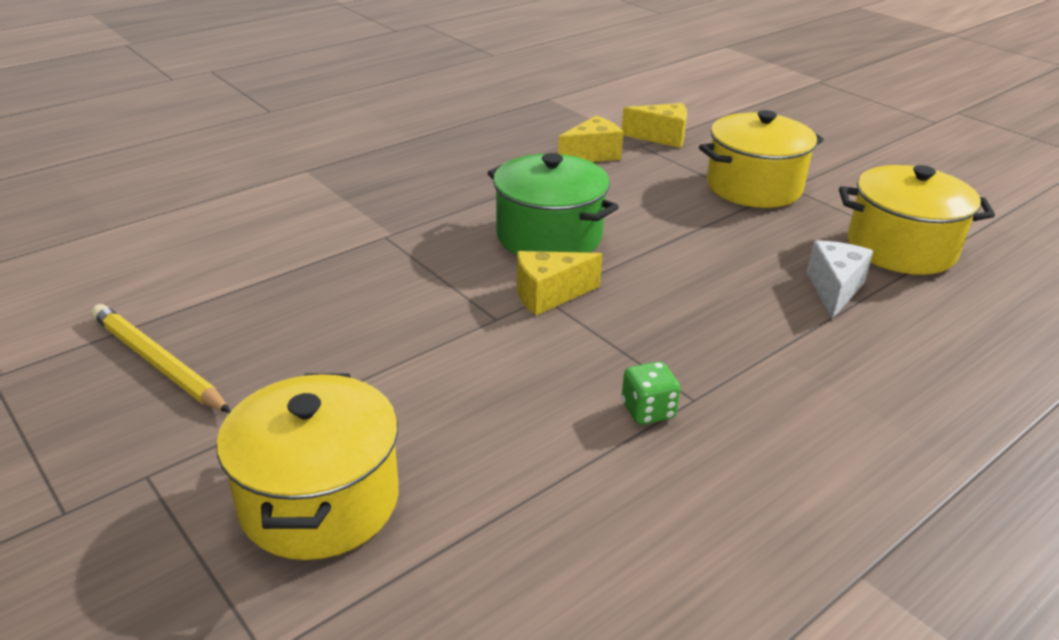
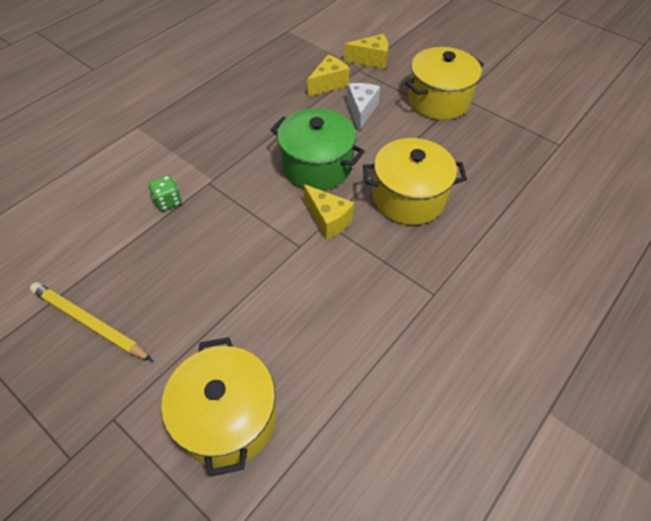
camera: 10 degrees left, 20 degrees up
(549, 295) = (328, 220): yellow cheese -> yellow cheese turned 105 degrees counterclockwise
(648, 411) = (409, 308): green dice -> green dice (168, 201)
(834, 290) = (502, 187): white cheese -> white cheese (361, 111)
(901, 248) = (536, 143): yellow pot -> yellow pot (408, 198)

